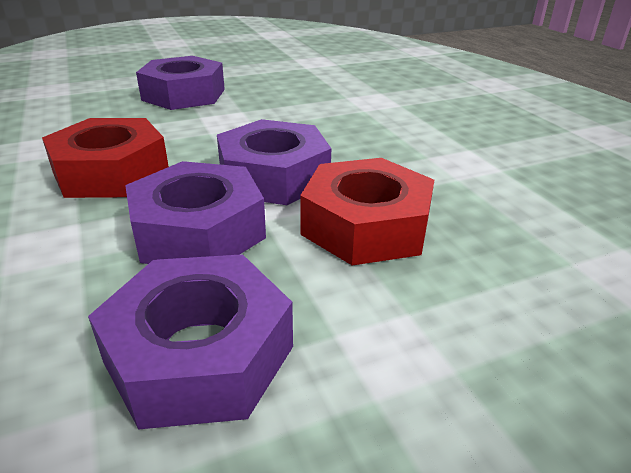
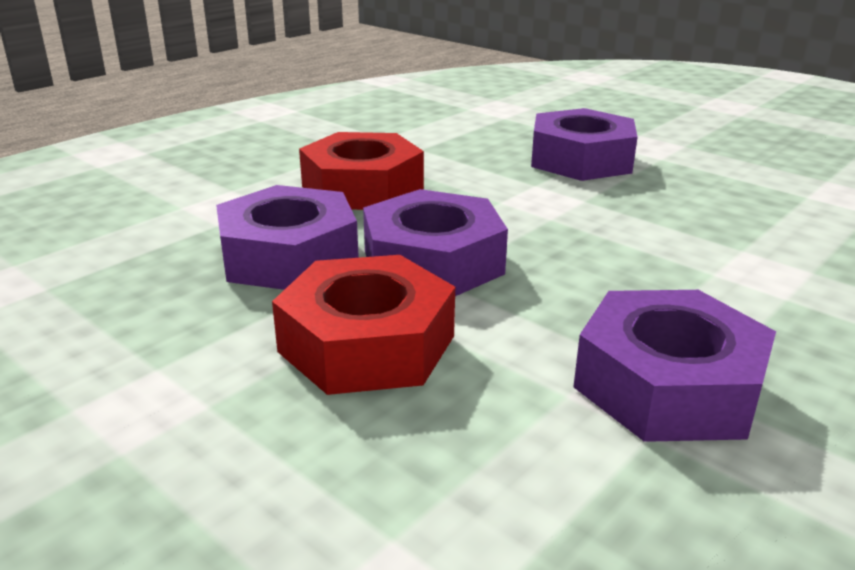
camera: 65 degrees right, 5 degrees down
(199, 354) = (110, 309): purple nut -> purple nut (668, 385)

